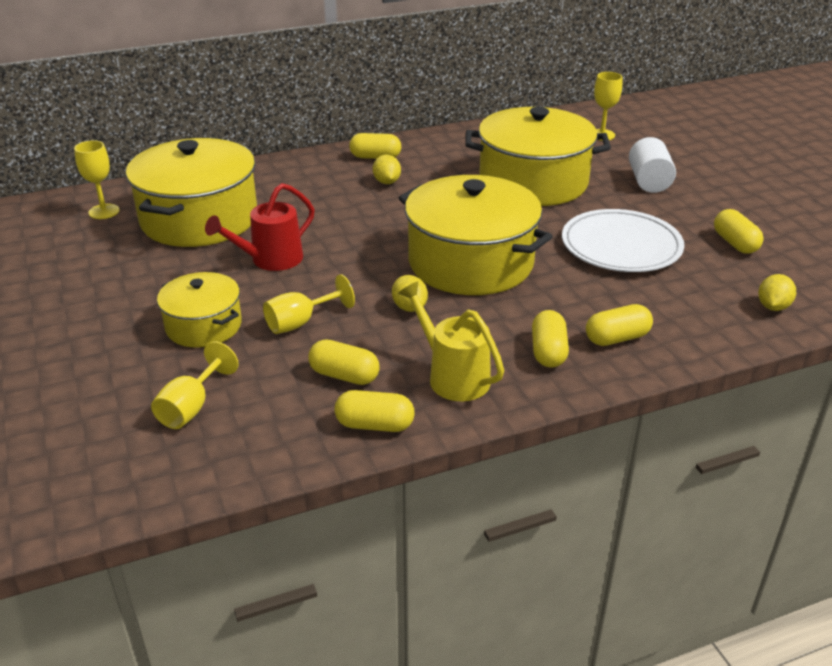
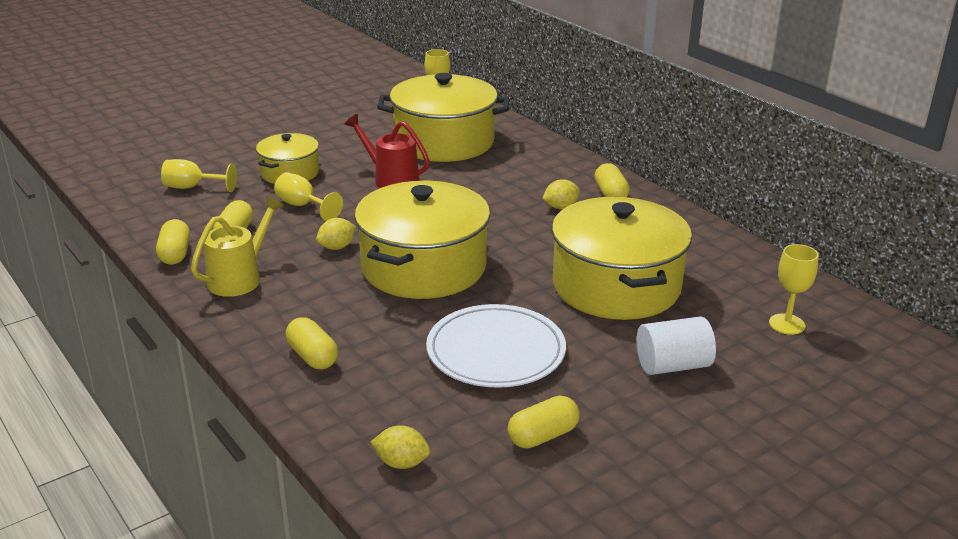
camera: 75 degrees right, 5 degrees down
(548, 352) = (283, 320): yellow capsule -> none

